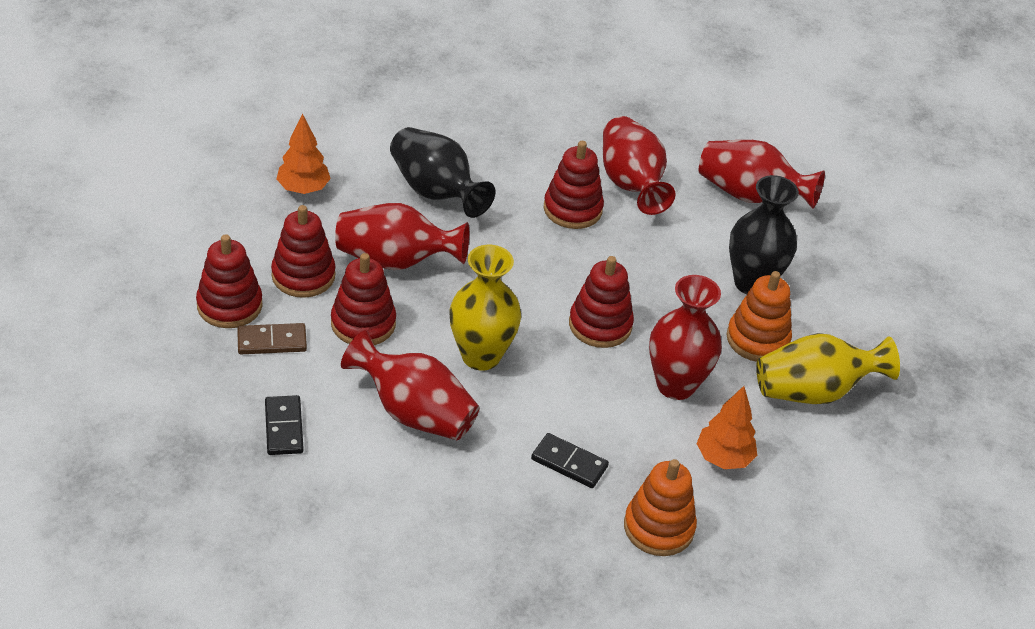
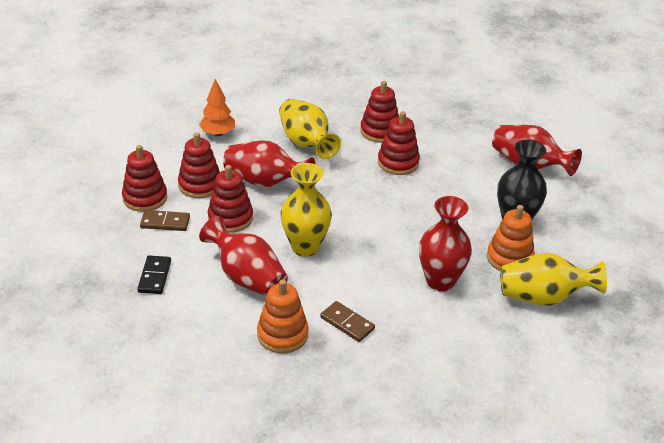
camera: 15 degrees right, 5 degrees down
(436, 192) = (306, 143): black vase -> yellow vase
(569, 463) = (347, 323): black domino -> brown domino
(600, 325) = (396, 236): red stacking toy -> red stacking toy (380, 131)
(631, 184) = (444, 151): red vase -> none
(658, 527) = (400, 375): orange stacking toy -> orange stacking toy (282, 335)
(723, 458) = (462, 334): orange tree -> none

